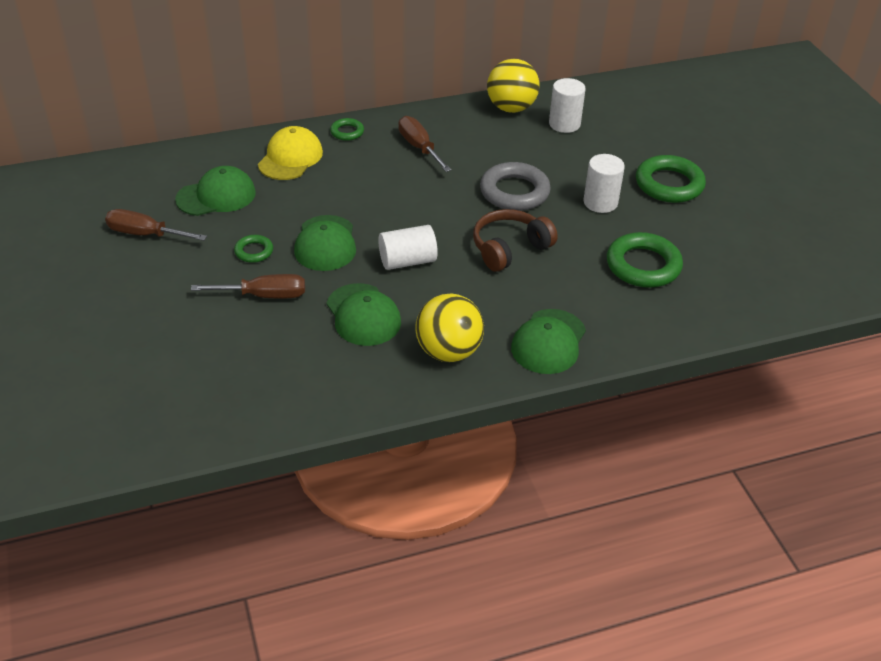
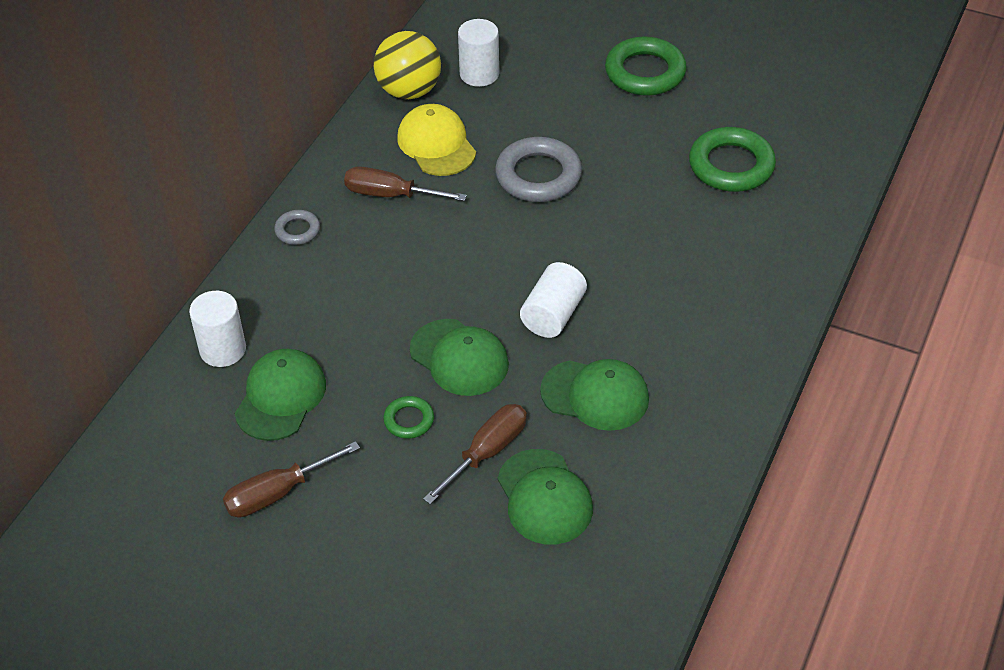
camera: 45 degrees left, 5 degrees up
(290, 158) = (287, 300): yellow cap -> yellow cap (436, 144)
(347, 132) = (297, 230): green ring -> grey ring
(448, 351) = (707, 367): yellow ball -> none
(509, 248) = (614, 234): brown headphones -> none
(548, 342) = (762, 292): green cap -> green cap (544, 497)
(600, 202) = (619, 132): white cylinder -> white cylinder (223, 350)

